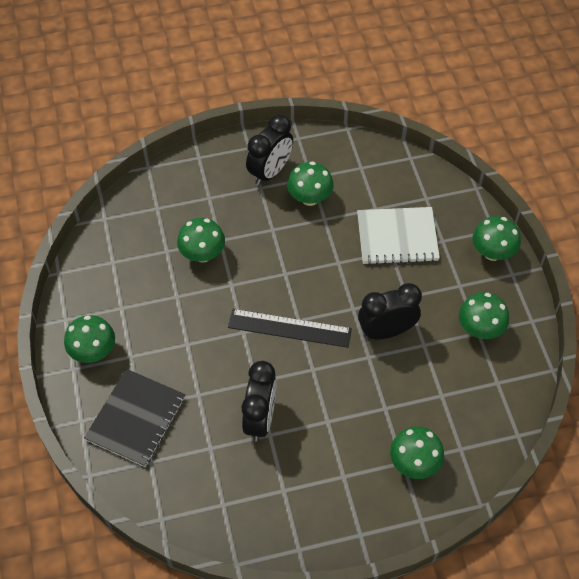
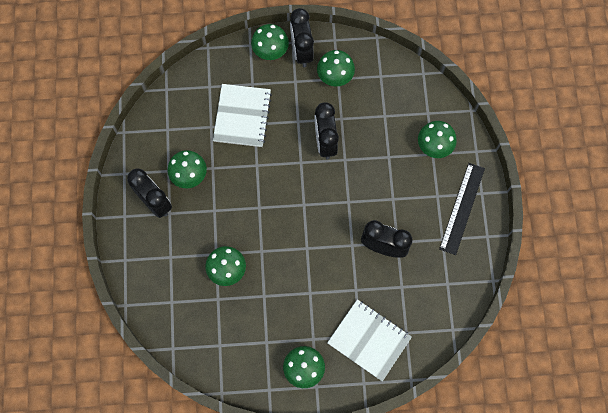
camera: 80 degrees left, 15 degrees up
(136, 418) = (369, 340): black notebook -> white notebook
(289, 328) = (310, 212): black ruler -> black ruler (462, 208)
(503, 286) = (301, 51): none -> black clock

